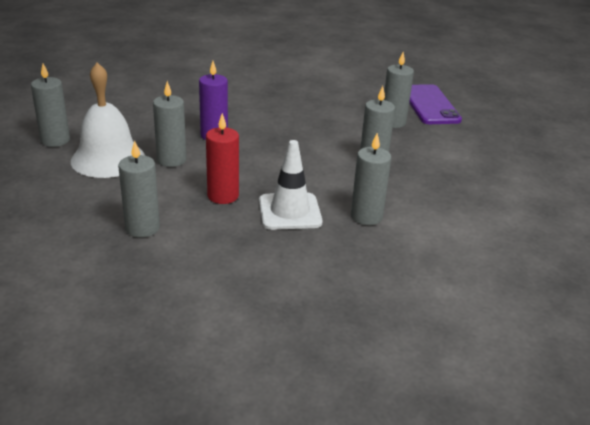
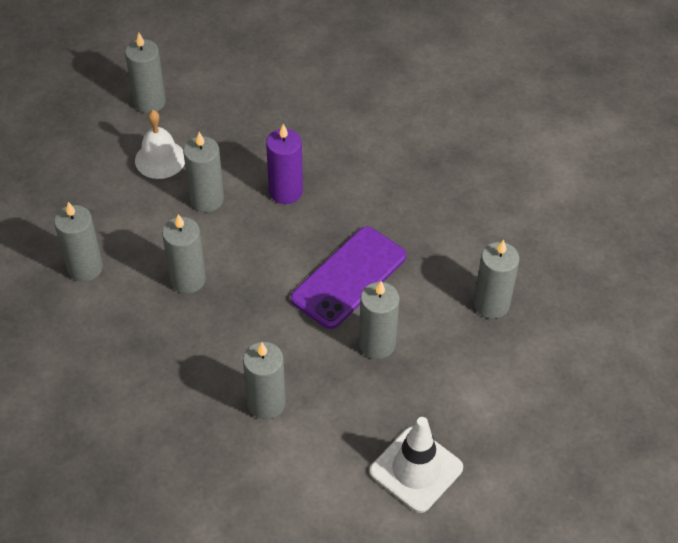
camera: 50 degrees right, 20 degrees up
(108, 159) = (160, 159): white bell -> white bell, size x0.61
(223, 196) = (188, 279): red candle -> grey candle
(290, 212) = (213, 343): white traffic cone -> white traffic cone (416, 469)
(430, 105) = (581, 309): purple phone -> purple phone (349, 277)

